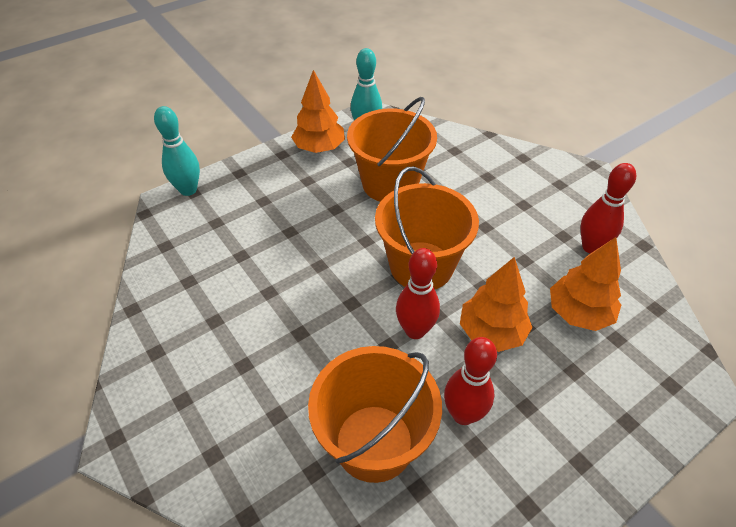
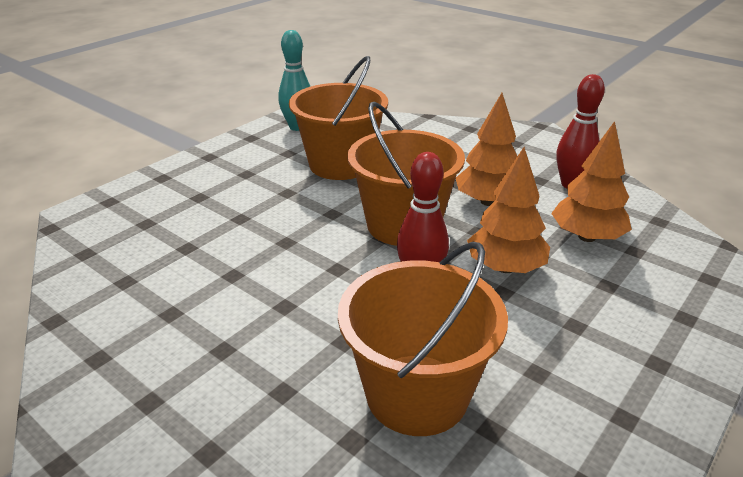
camera: 15 degrees left, 15 degrees down
(188, 190) = (102, 200): turquoise bowling pin -> none
(319, 148) = (250, 146): orange tree -> orange tree (488, 201)
(463, 414) = (509, 345): red bowling pin -> none

